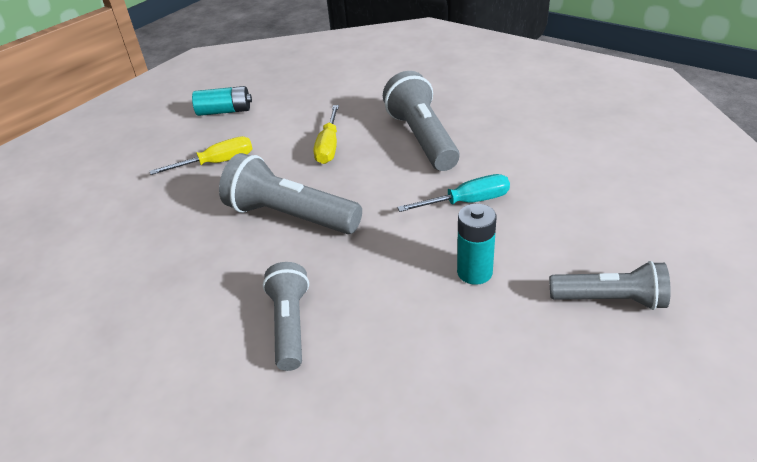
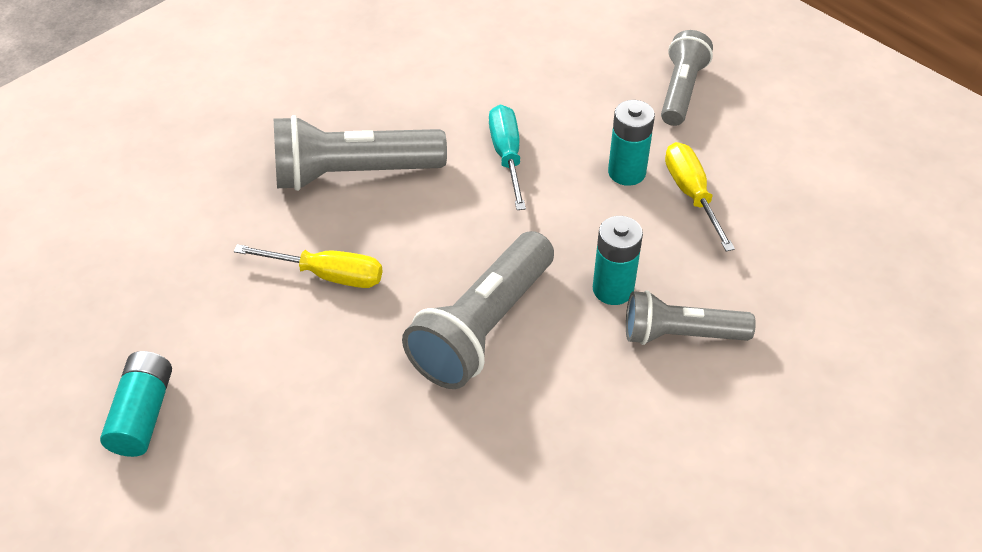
camera: 85 degrees left, 10 degrees up
(217, 163) = (312, 419): yellow screwdriver -> yellow screwdriver (691, 194)
(335, 278) = (613, 289): none -> turquoise battery

